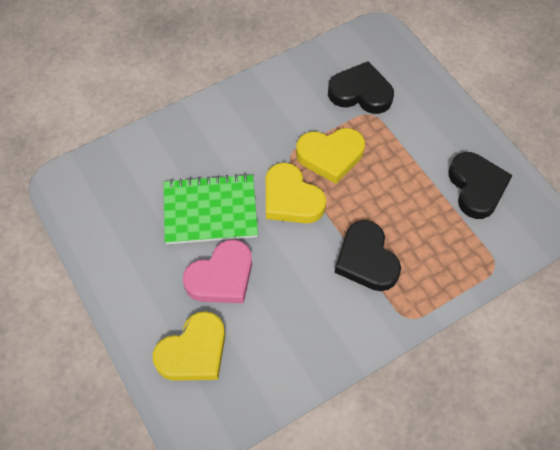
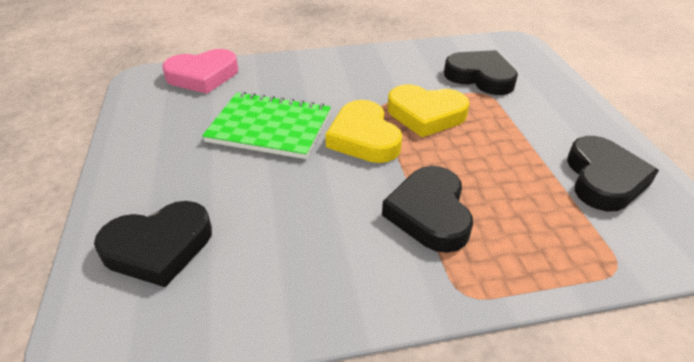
camera: 20 degrees right, 20 degrees down
(194, 352) = (159, 247): yellow heart -> black heart
(221, 277) = (243, 184): pink heart -> pink heart (203, 76)

